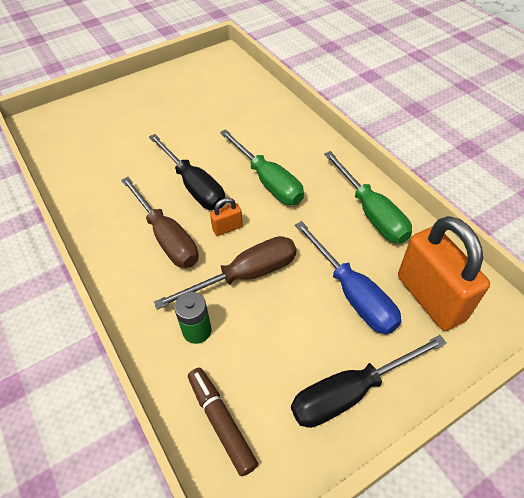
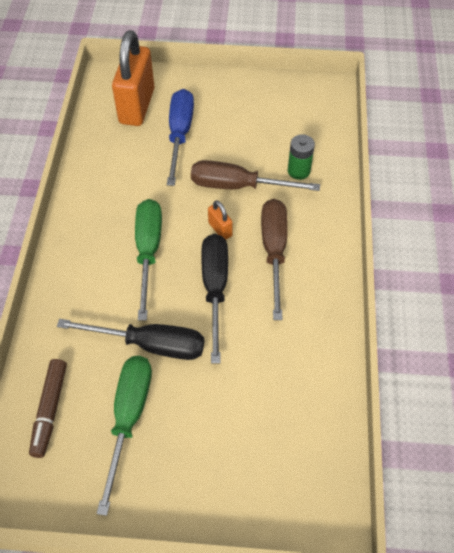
camera: 145 degrees left, 5 degrees up
(221, 422) = (318, 119): brown marker -> brown marker (50, 410)
(227, 228) = (220, 229): orange padlock -> orange padlock turned 45 degrees clockwise
(350, 392) = (235, 93): black screwdriver -> black screwdriver (150, 344)
(371, 212) = (102, 175): green screwdriver -> green screwdriver (129, 418)

